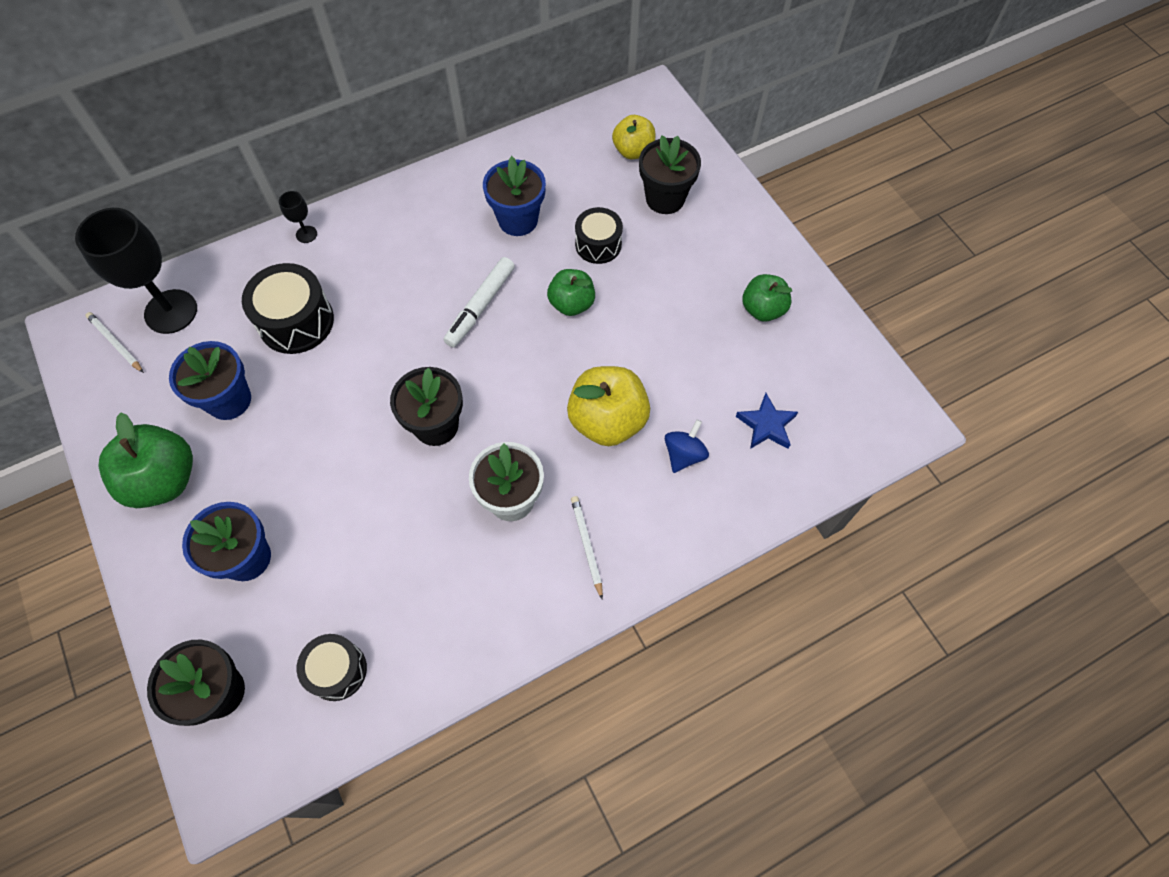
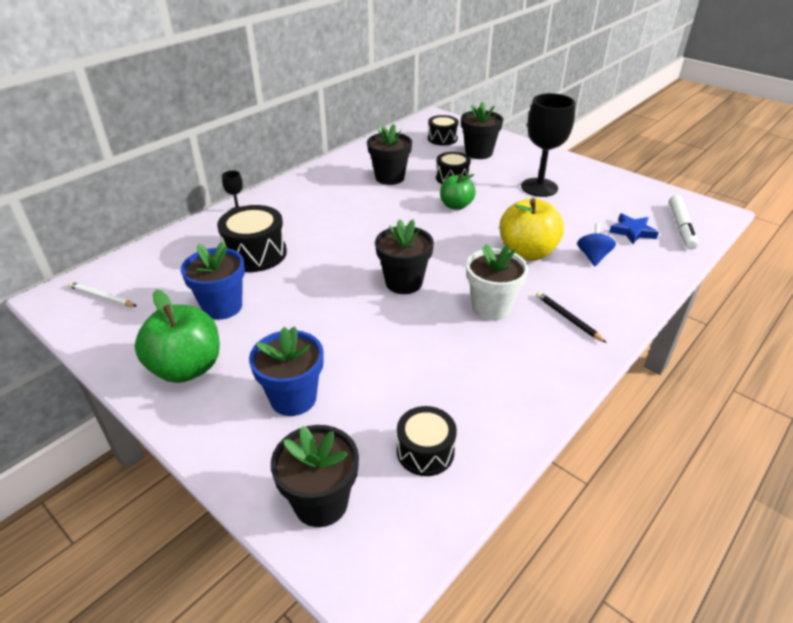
camera: 20 degrees left, 25 degrees down
(171, 311) = (145, 269): black goblet -> black goblet (539, 187)
(480, 306) = (393, 219): white marker -> white marker (680, 227)
(518, 220) = (389, 177): blue flower pot -> black flower pot
(586, 545) = (568, 318): white pencil -> black pencil
(633, 151) = (442, 139): yellow apple -> black drum
(762, 309) = (580, 184): green apple -> none

